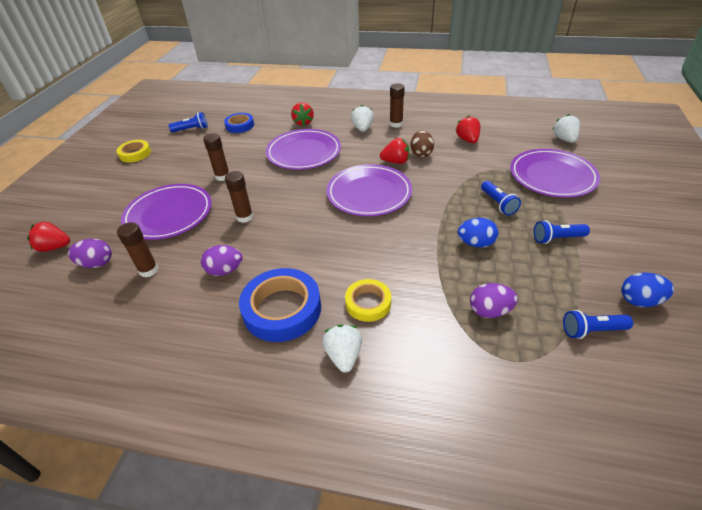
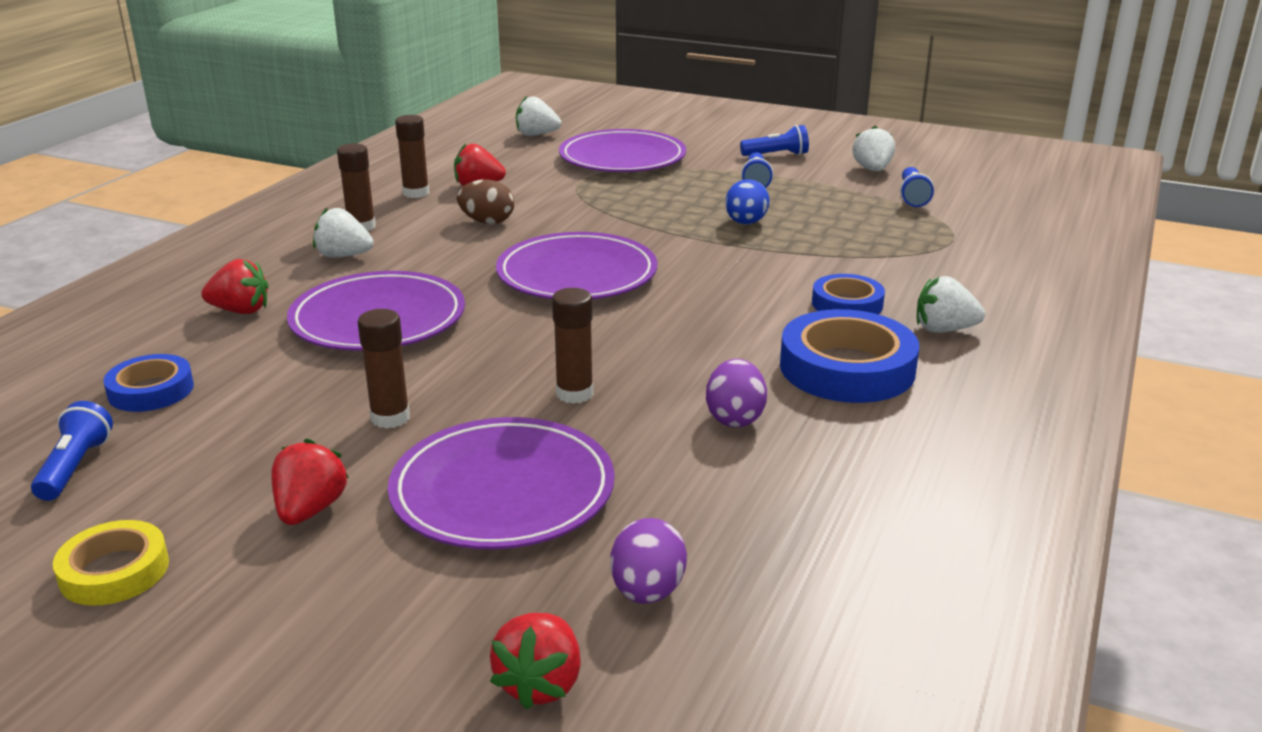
camera: 80 degrees left, 15 degrees down
(148, 270) = (701, 509): brown glue stick -> brown glue stick (416, 193)
(368, 303) = (847, 304): yellow tape -> blue tape
(395, 162) = (495, 243): red strawberry -> red strawberry (310, 510)
(489, 311) = (875, 236): purple egg -> none
(498, 204) = (665, 196): blue flashlight -> blue flashlight (776, 155)
(639, 301) = (872, 170): blue egg -> white strawberry

